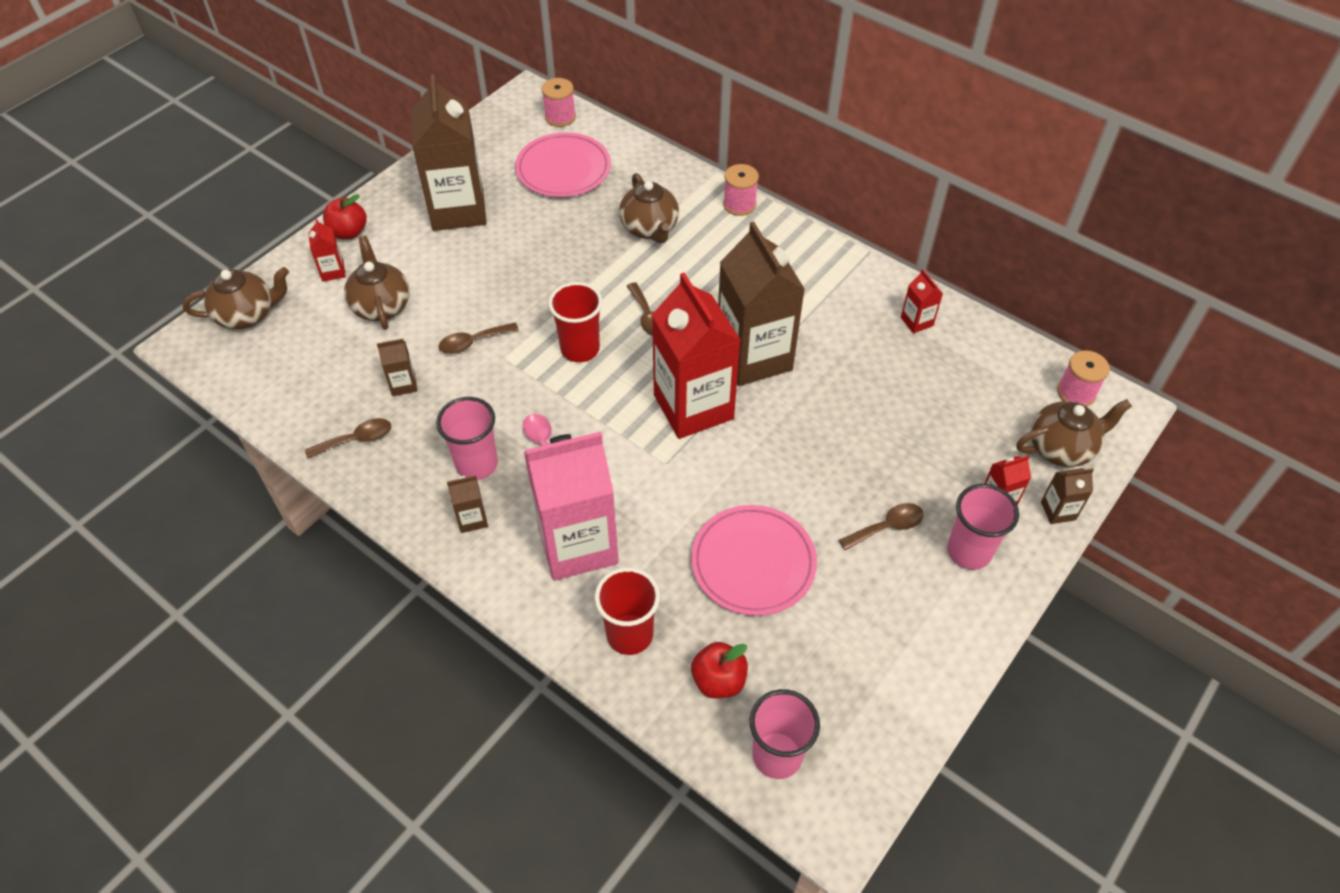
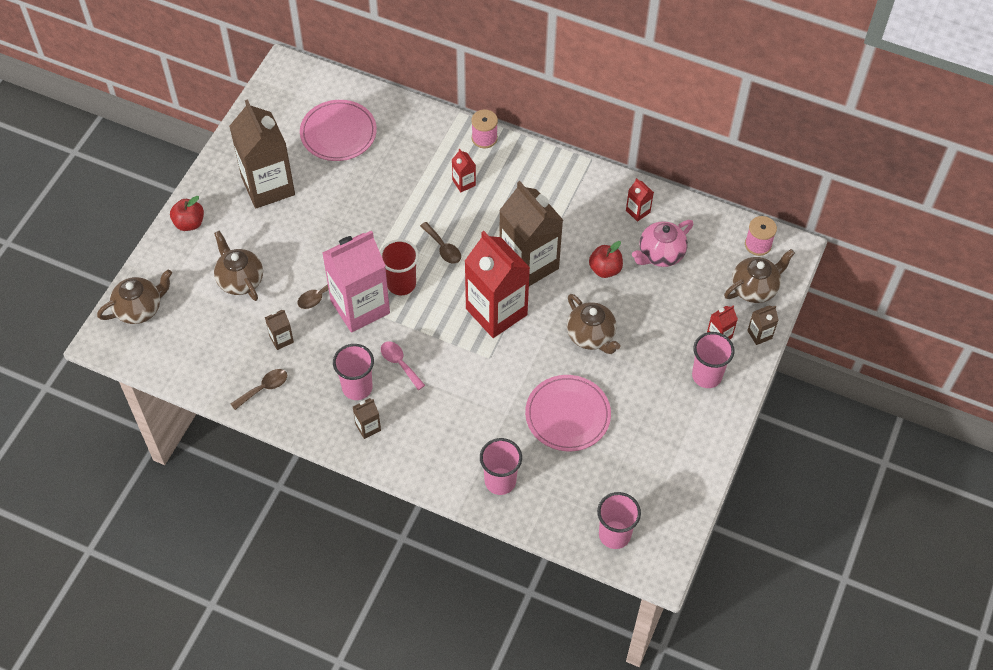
camera: 15 degrees left, 5 degrees up
(333, 271) = (191, 259): red carton -> red carton (464, 183)
(560, 117) = (319, 85): pink spool -> none
(578, 544) = (446, 429): pink carton -> pink carton (360, 307)
(629, 634) = (500, 481): red cup -> pink cup
(649, 228) = (422, 173): brown teapot -> brown teapot (591, 336)
(718, 680) = (566, 497): red apple -> red apple (605, 269)
(887, 527) = (650, 371): brown spoon -> none
(936, 379) = (660, 254): none -> pink teapot

